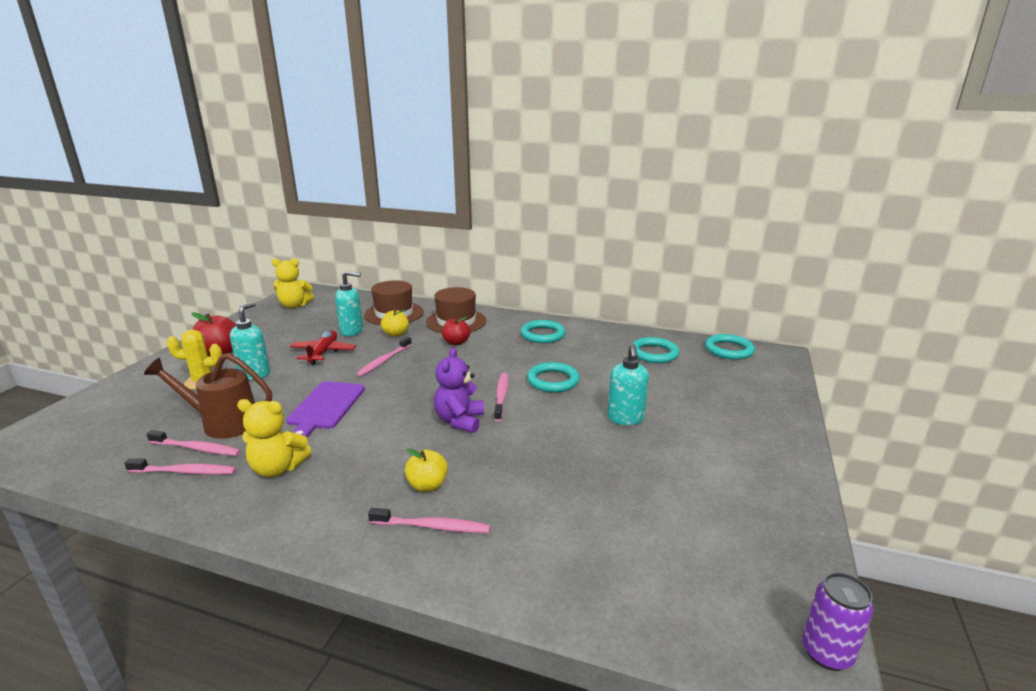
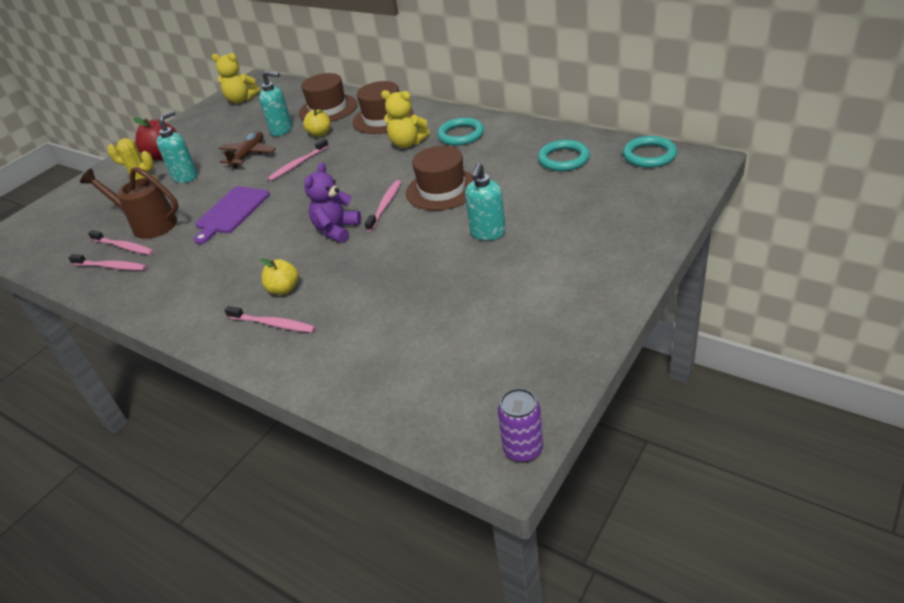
camera: 20 degrees right, 15 degrees up
(278, 468) = (177, 267): yellow teddy bear -> yellow teddy bear (407, 143)
(323, 353) = (248, 155): red plane -> brown plane
(456, 342) = (371, 144): red apple -> none
(553, 381) = (442, 189): turquoise ring -> brown hat

